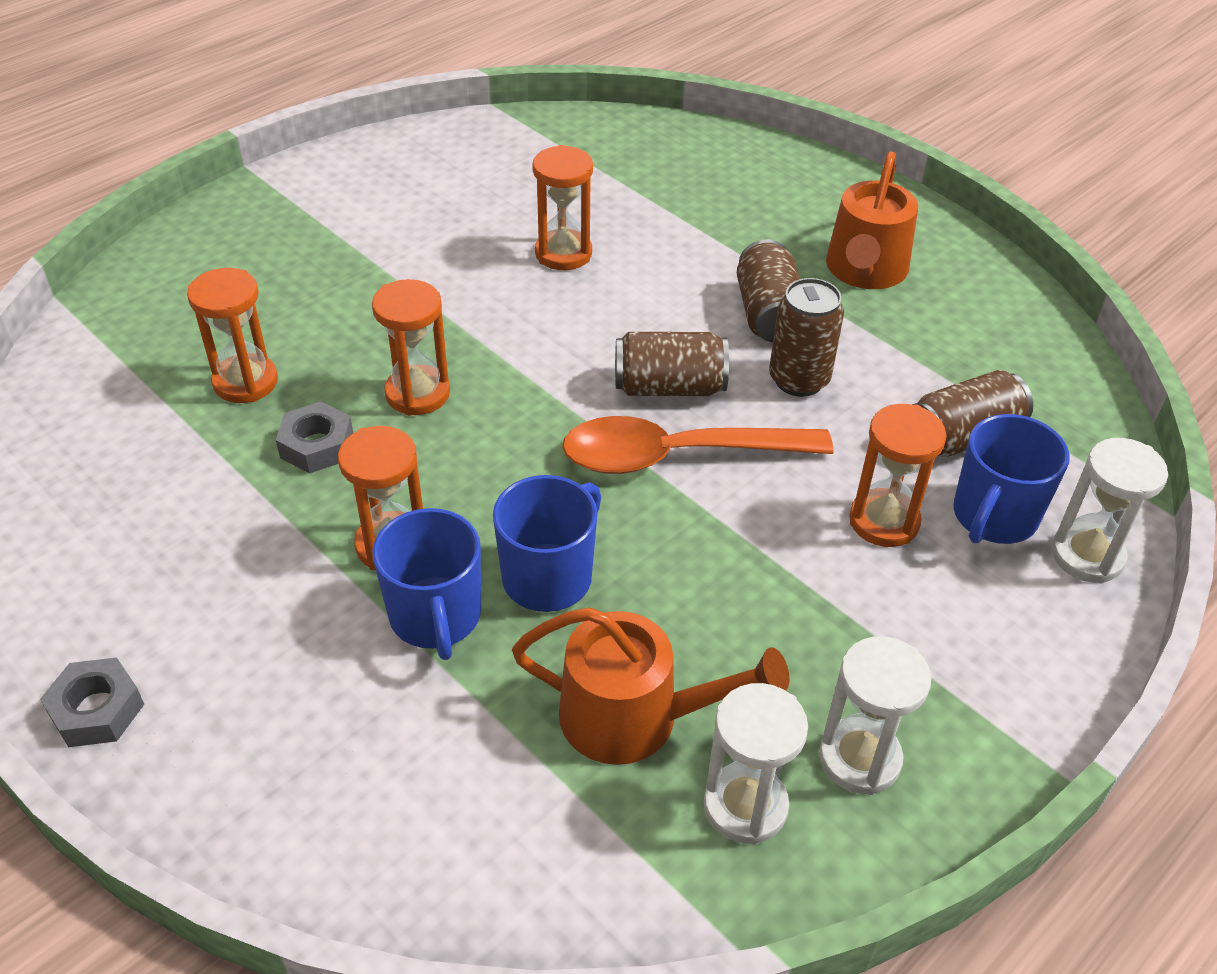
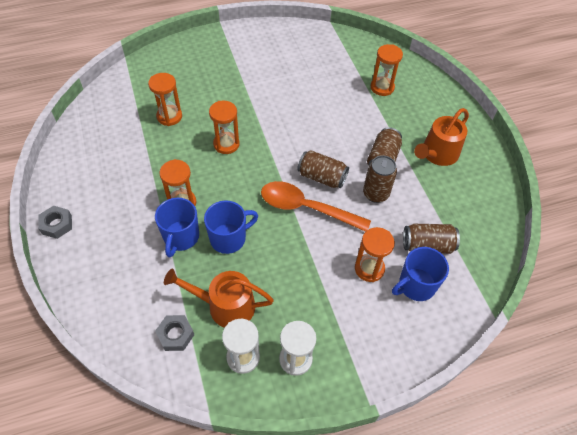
camera: 25 degrees right, 10 degrees up
(317, 445) = (179, 152): grey nut -> grey nut (175, 335)
(563, 253) = (317, 102): orange hourglass -> orange hourglass (382, 87)
(634, 717) = (225, 306): orange watering can -> orange watering can turned 150 degrees clockwise
(1087, 556) = (443, 318): white hourglass -> none

